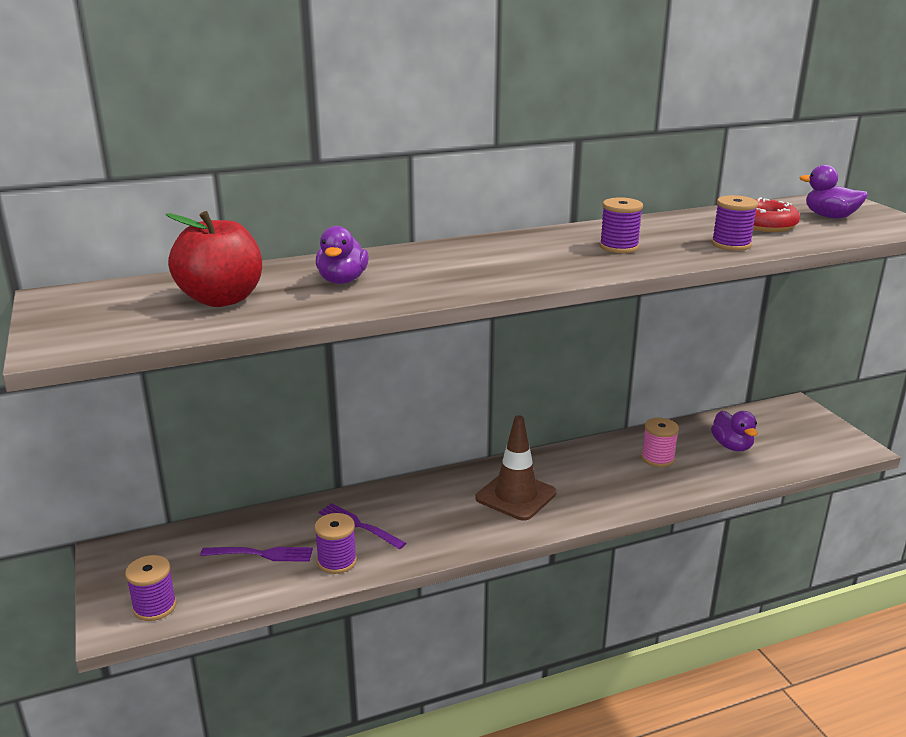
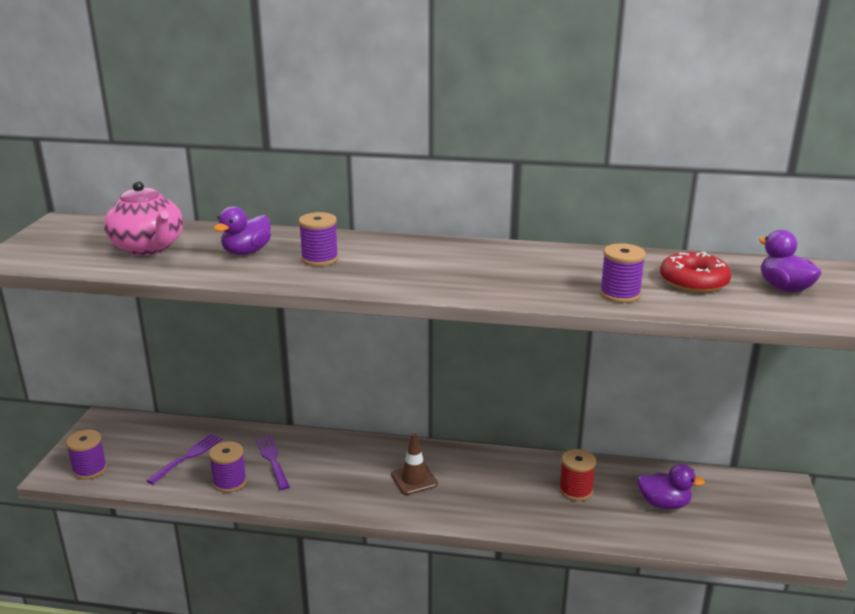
camera: 30 degrees right, 0 degrees up
(222, 299) = (148, 248): red apple -> pink teapot
(261, 554) = (187, 457): purple fork -> purple fork turned 90 degrees counterclockwise
(516, 496) = (414, 479): brown traffic cone -> brown traffic cone, size x0.65
(619, 247) = (509, 272): purple spool -> purple spool (320, 259)
(657, 458) = (575, 490): pink spool -> red spool
(732, 446) = (664, 504): purple duck -> purple duck turned 90 degrees counterclockwise

